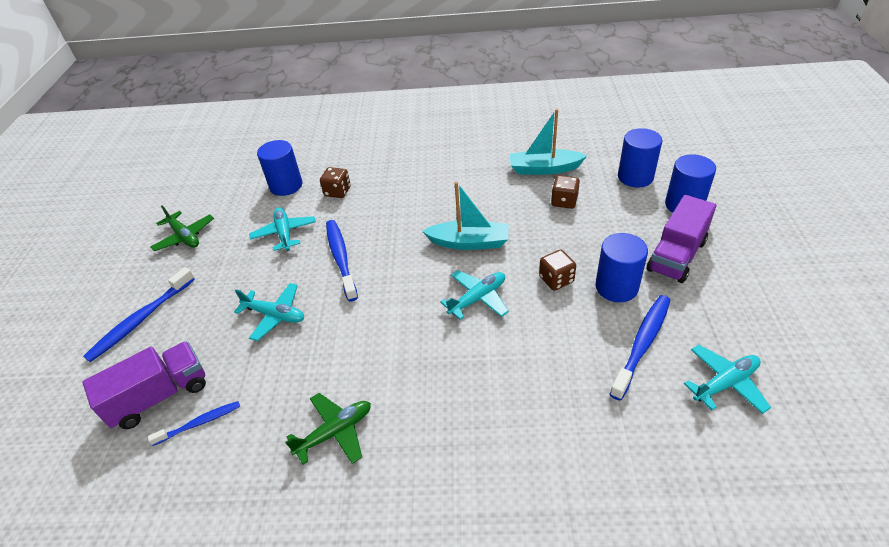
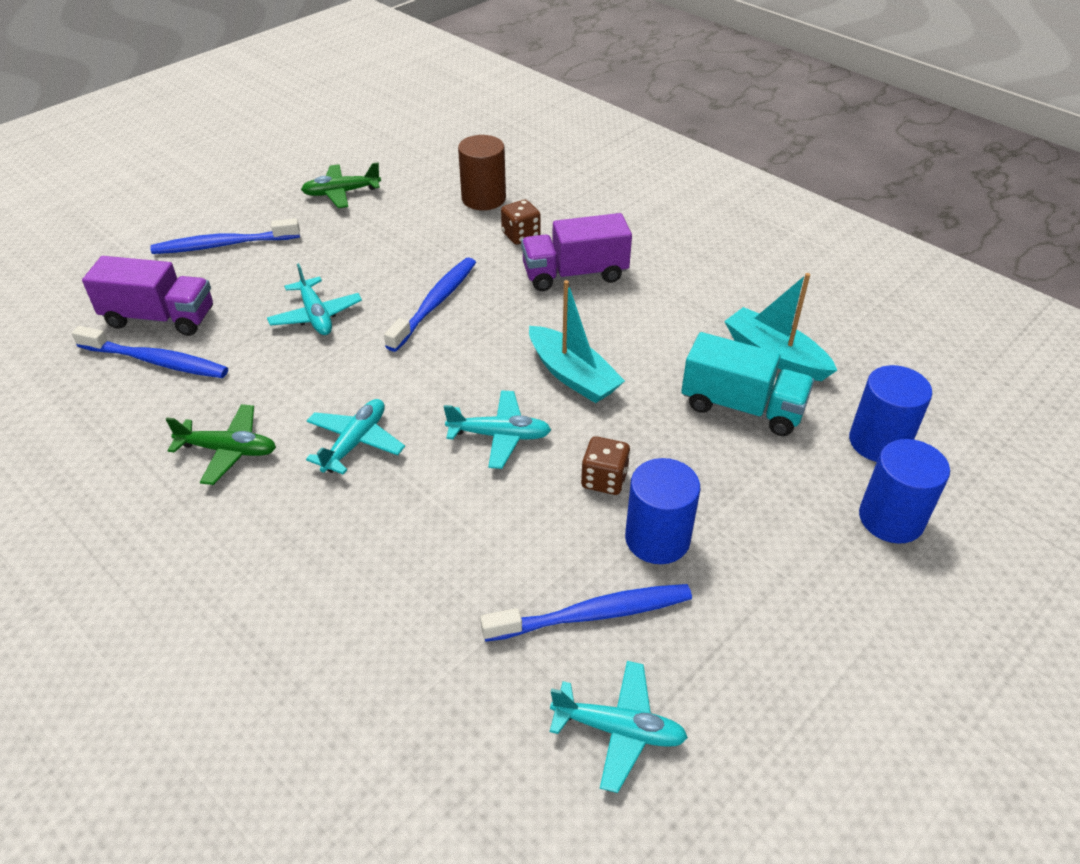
camera: 40 degrees right, 0 degrees up
(184, 236) = (341, 193): green plane -> green plane turned 75 degrees clockwise
(199, 423) = (156, 361): blue toothbrush -> blue toothbrush, size x1.68
(284, 233) = (421, 245): turquoise plane -> turquoise plane (355, 442)
(286, 186) = (483, 198): blue cylinder -> brown cylinder
(564, 201) = (742, 407): brown dice -> turquoise truck
(676, 256) = (783, 564): purple truck -> purple truck (575, 274)

